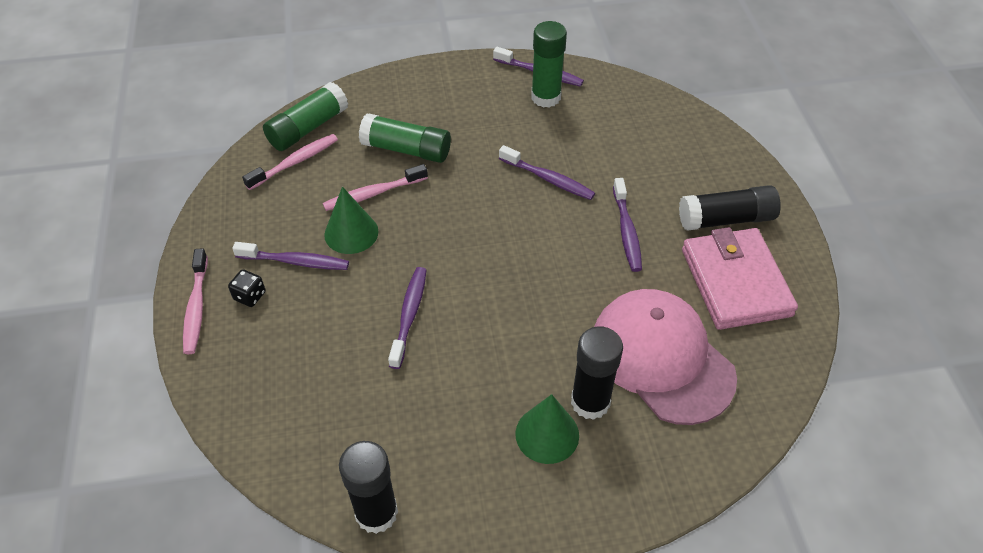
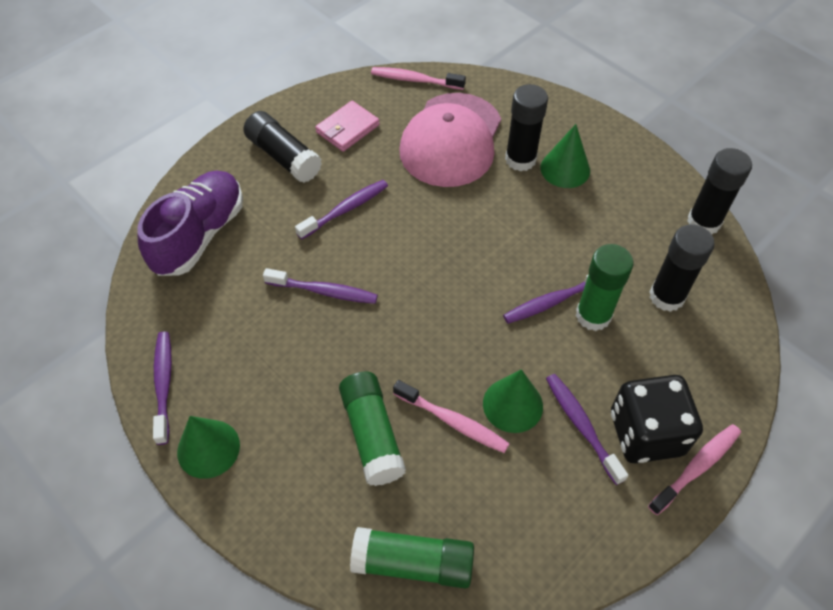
camera: 125 degrees left, 5 degrees up
(250, 296) = (646, 433): black dice -> black dice, size x2.36
(295, 162) = (471, 532): pink toothbrush -> pink toothbrush (414, 80)
(334, 405) = (666, 296): none -> black glue stick
(473, 75) = (208, 448): none -> green cone
(546, 97) = (204, 356): green glue stick -> green glue stick (593, 315)
(548, 179) = (324, 291): purple toothbrush -> purple toothbrush turned 105 degrees clockwise
(666, 134) = (199, 235): none -> purple shoe
(735, 282) = (347, 129): pink wallet -> pink wallet, size x0.59

